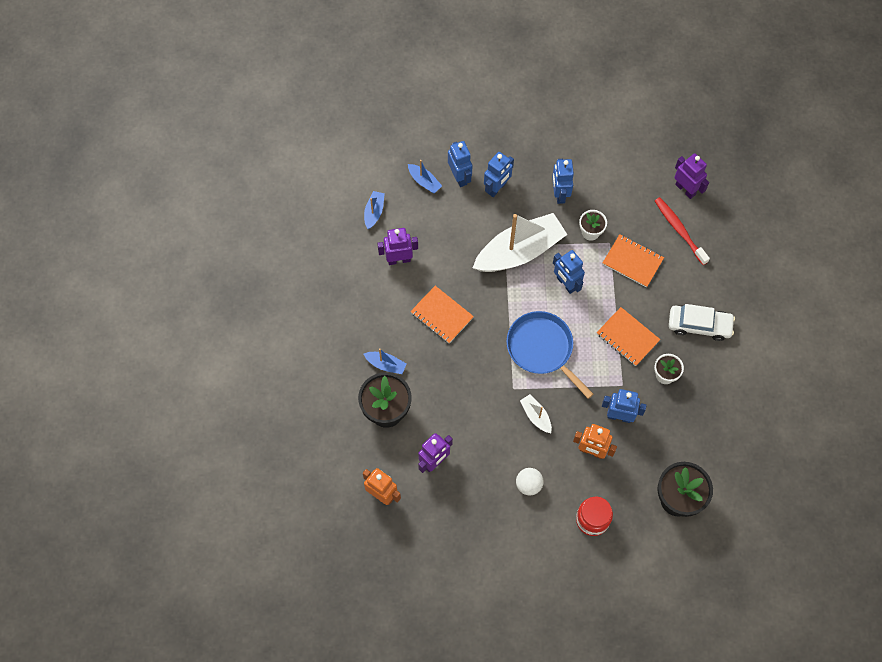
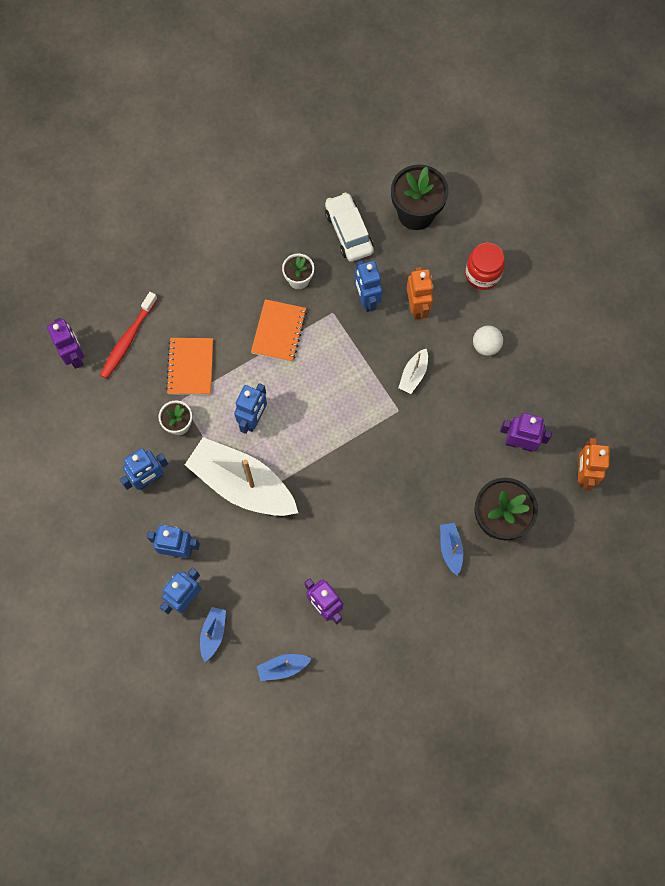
camera: 120 degrees left, 5 degrees up
(441, 315) = (362, 523): orange notebook -> none
(542, 349) = (339, 405): blue pan -> none
(685, 189) = (75, 356): purple robot -> purple robot turned 135 degrees clockwise
(699, 325) = (226, 273): white car -> white car (349, 232)

